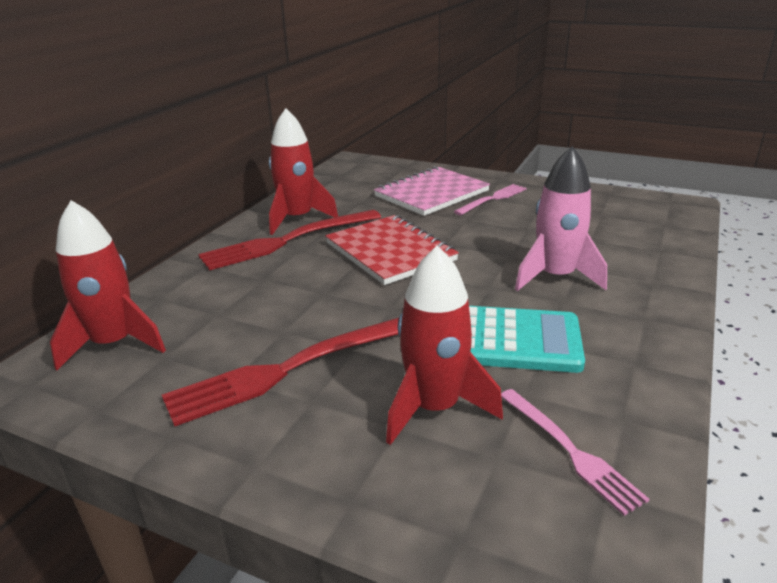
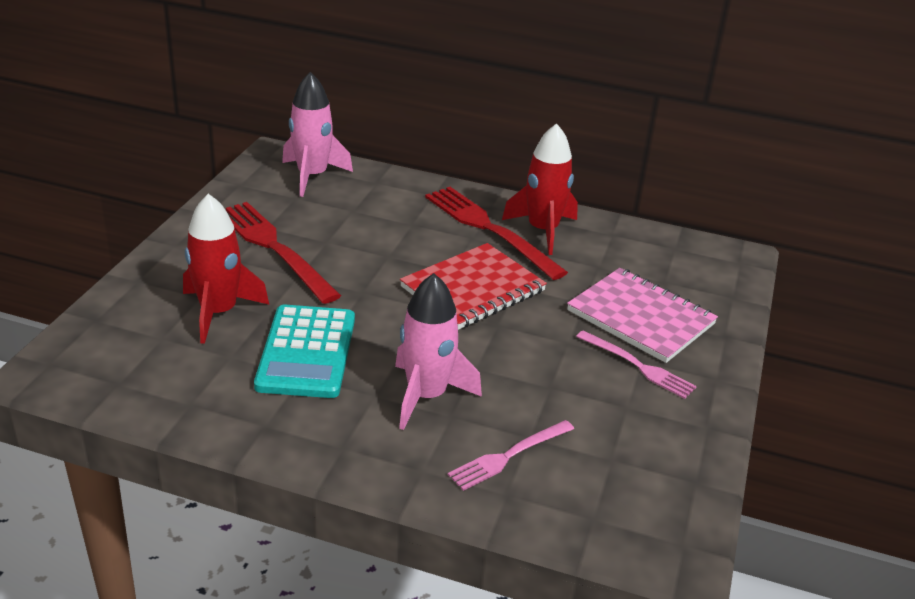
camera: 80 degrees right, 5 degrees up
(114, 344) = (312, 176): red rocket -> pink rocket
(570, 451) = (160, 371): pink fork -> pink fork (508, 456)

